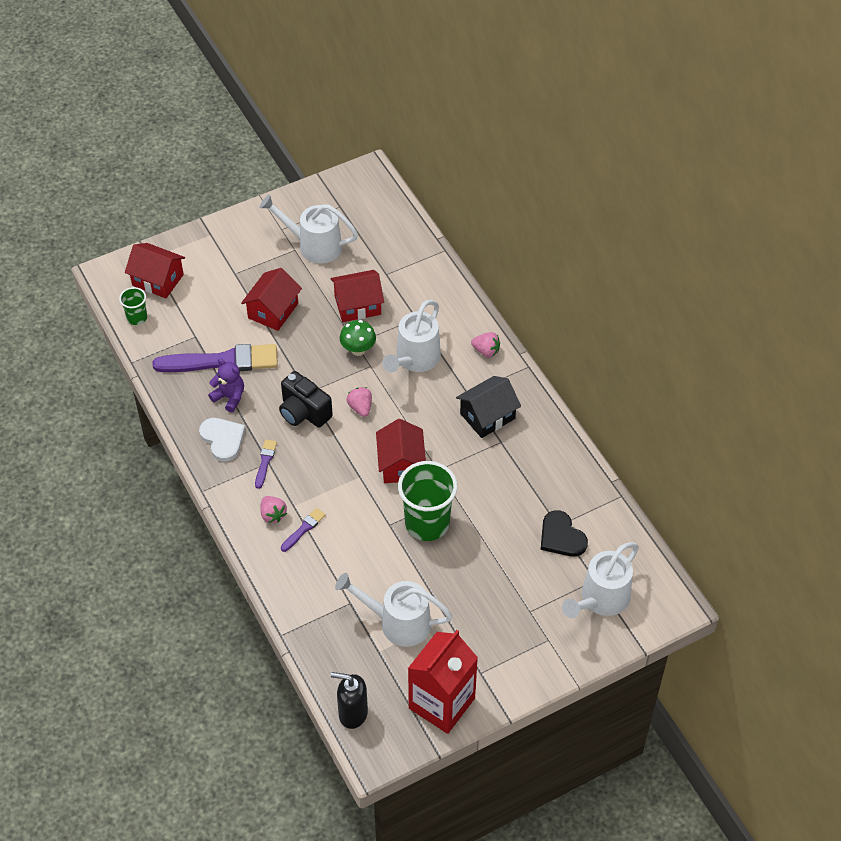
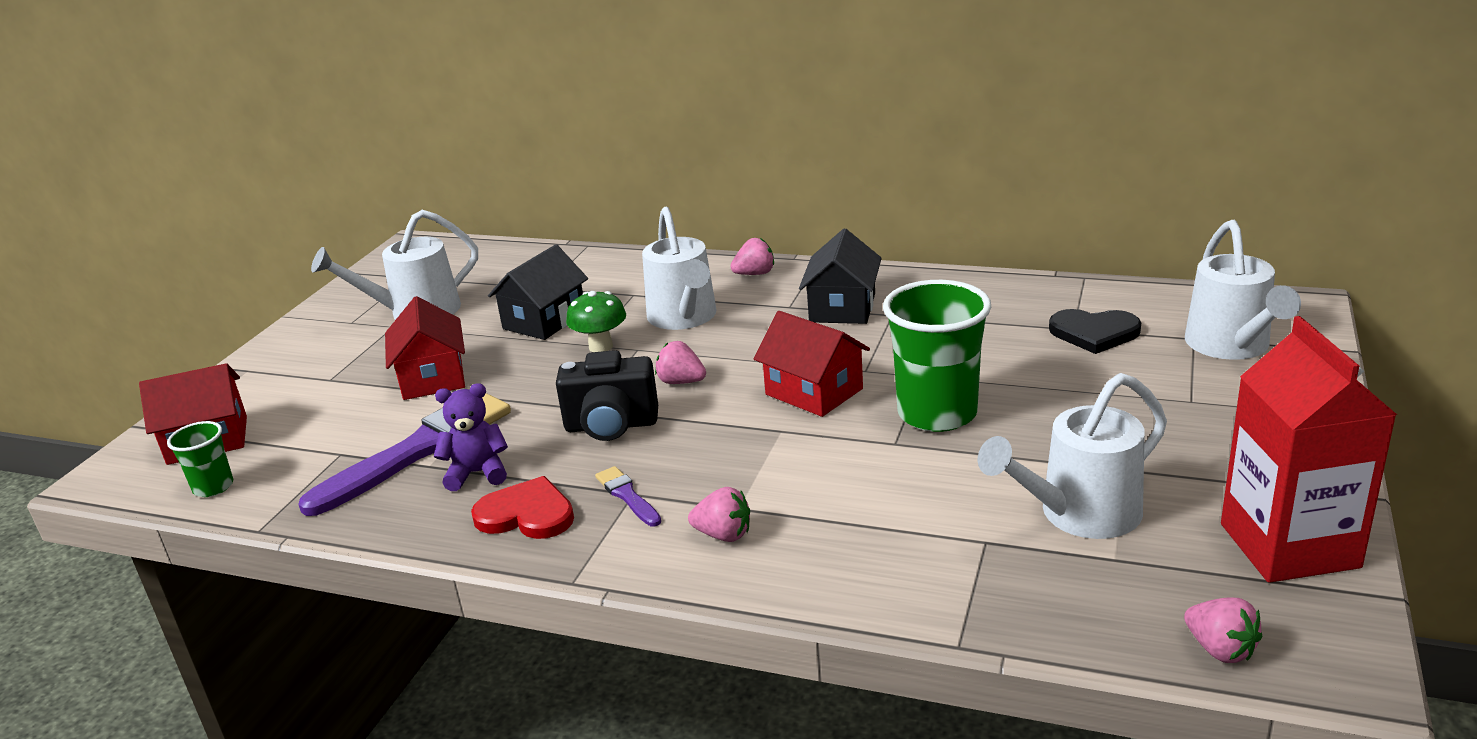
camera: 40 degrees left, 25 degrees down
(223, 439) = (526, 514): white heart -> red heart
(304, 529) = (792, 519): purple brush -> none
(352, 713) = (1220, 649): black soap dispenser -> pink strawberry
(357, 305) = (544, 320): red house -> black house

